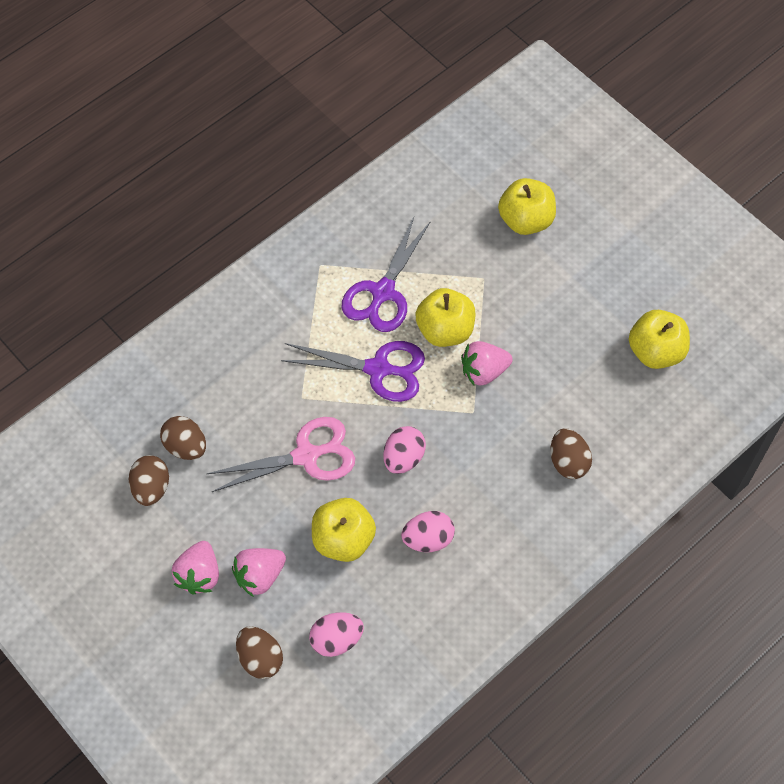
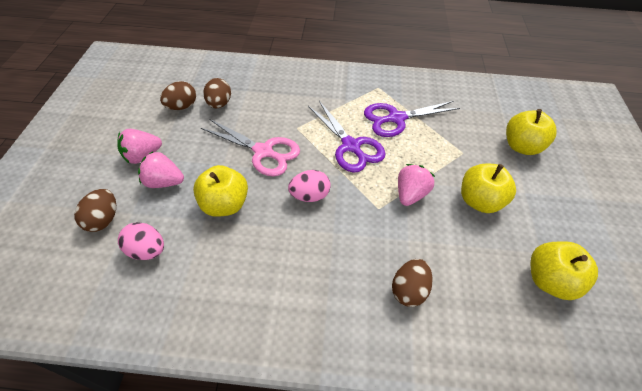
camera: 45 degrees right, 10 degrees down
(428, 539) = (266, 248): pink egg -> none
(445, 330) = (410, 158): yellow apple -> yellow apple (479, 201)
(484, 371) = (410, 194): pink strawberry -> pink strawberry turned 90 degrees clockwise

